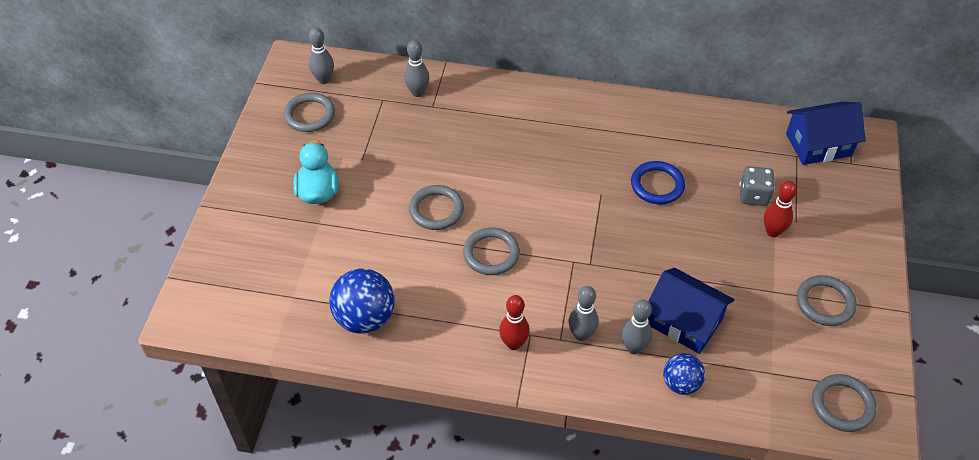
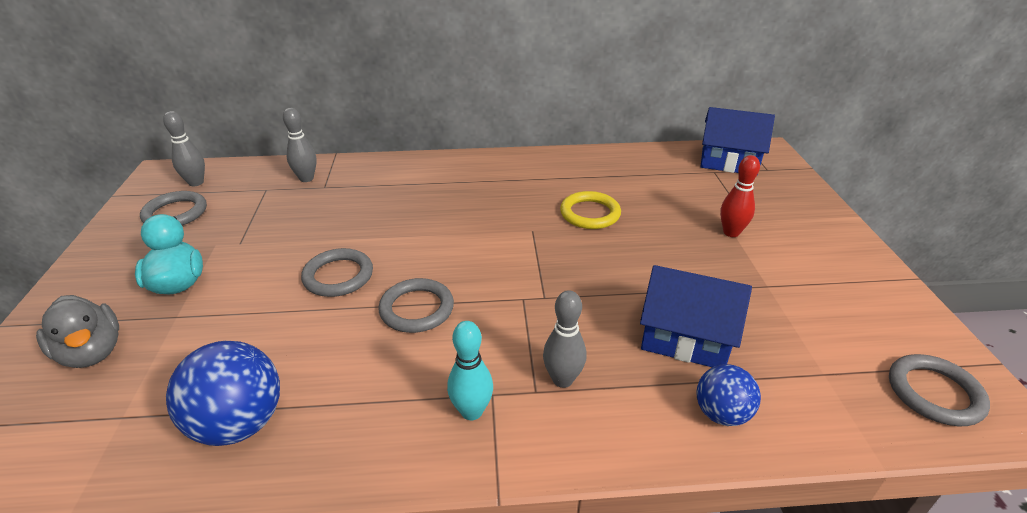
camera: 15 degrees left, 15 degrees down
(266, 242) = (92, 352): none -> grey duck
(513, 343) = (472, 411): red bowling pin -> turquoise bowling pin
(634, 348) = (638, 381): grey bowling pin -> none
(657, 185) = (590, 214): blue ring -> yellow ring
(753, 196) = (693, 207): grey dice -> none
(818, 145) = (729, 161): blue house -> blue house turned 45 degrees clockwise
(825, 303) = (830, 286): grey ring -> none

